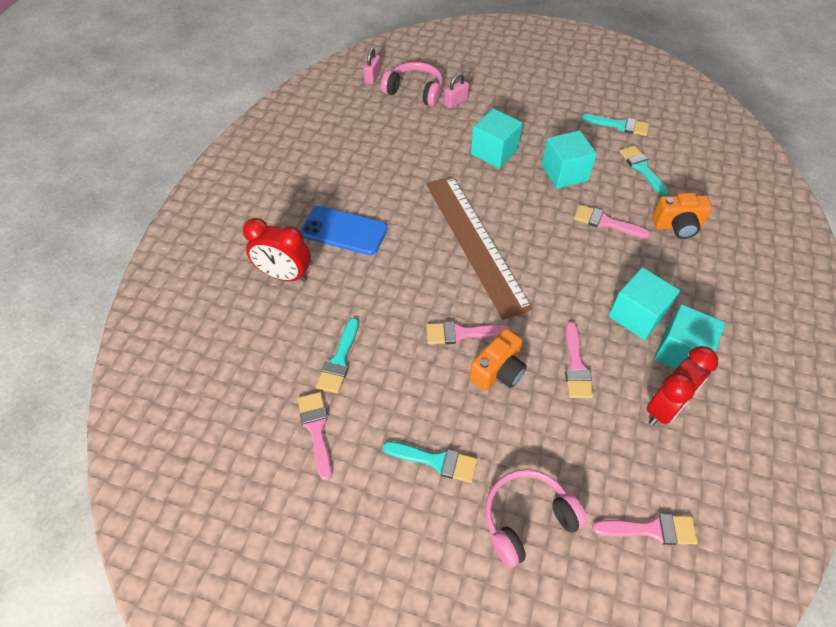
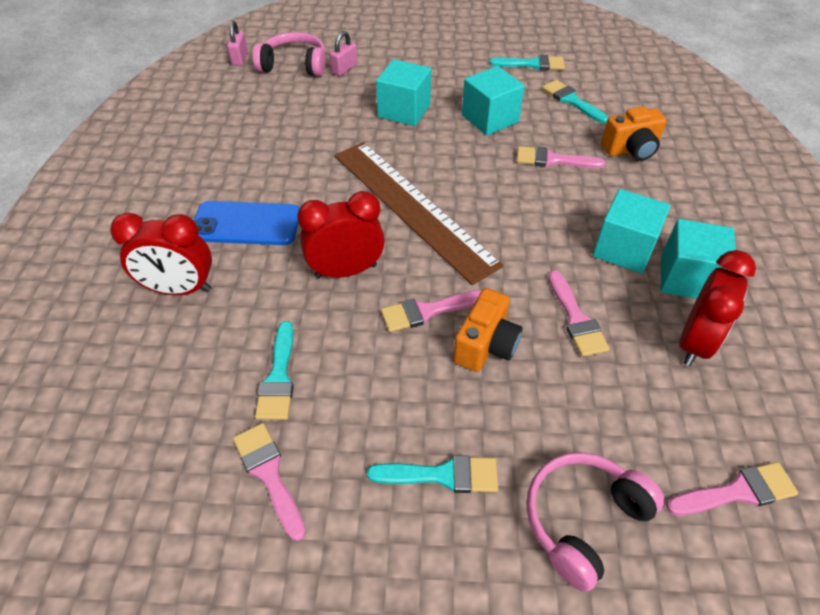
camera: 15 degrees left, 5 degrees down
(409, 287) = (346, 271): none -> red clock

